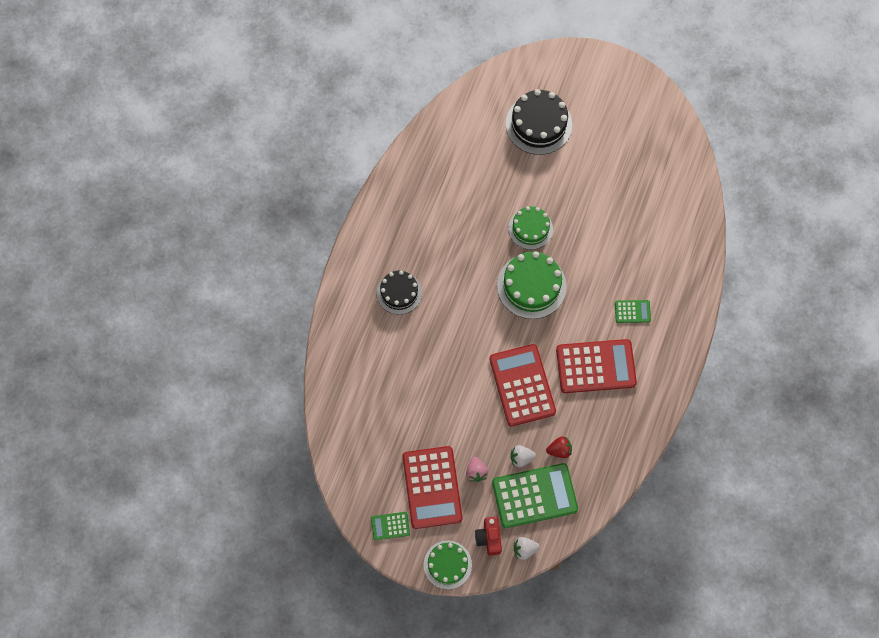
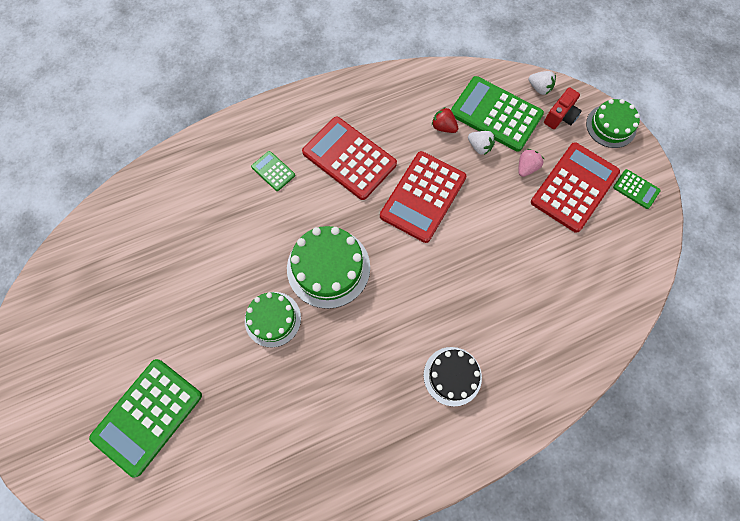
camera: 135 degrees left, 0 degrees up
(538, 124) = (148, 416): black cake -> green calculator

